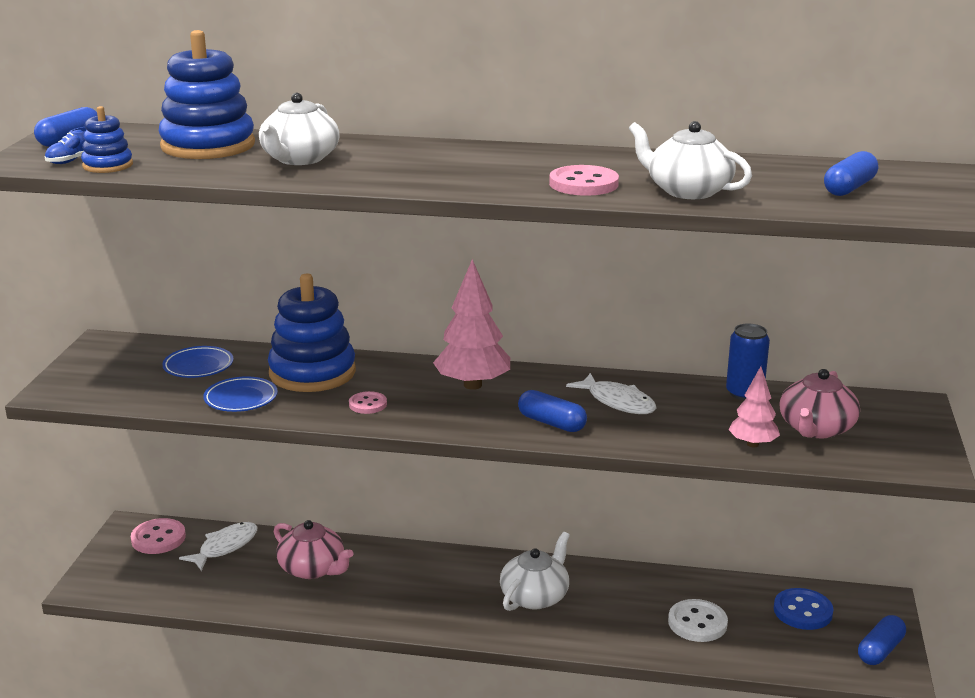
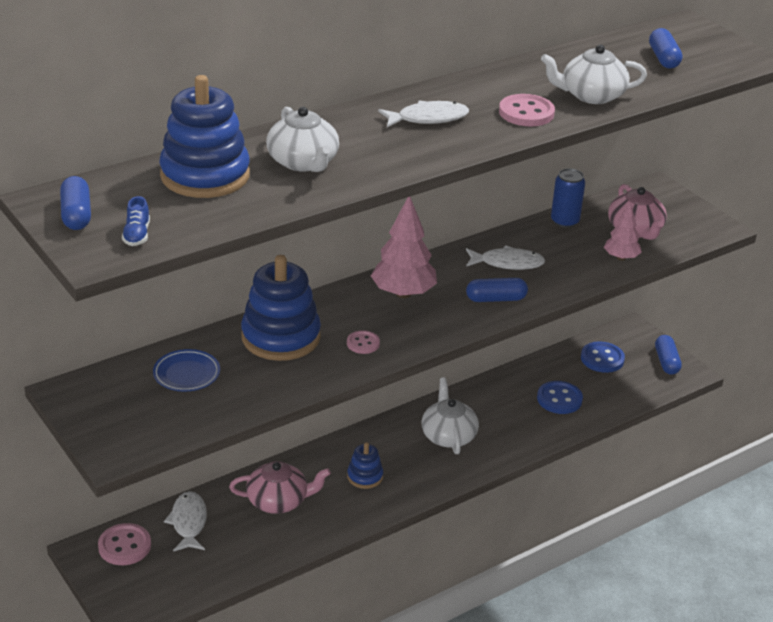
camera: 45 degrees left, 10 degrees up
(107, 165) = (177, 229): blue stacking toy -> blue stacking toy (365, 476)
(241, 399) = (269, 384): blue plate -> none
(478, 163) = (428, 118): none -> white fish
(697, 623) = (559, 399): white button -> blue button

